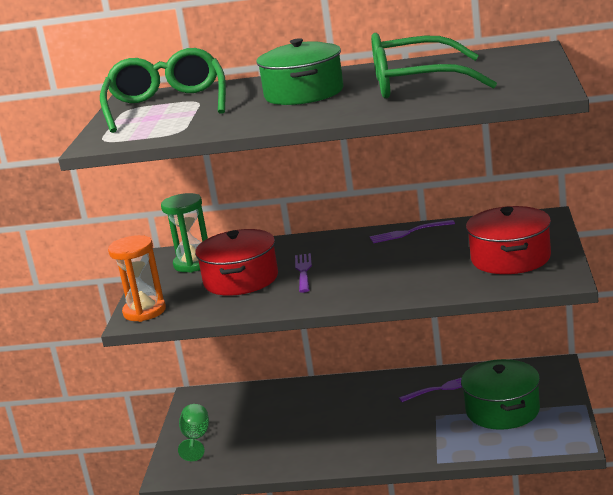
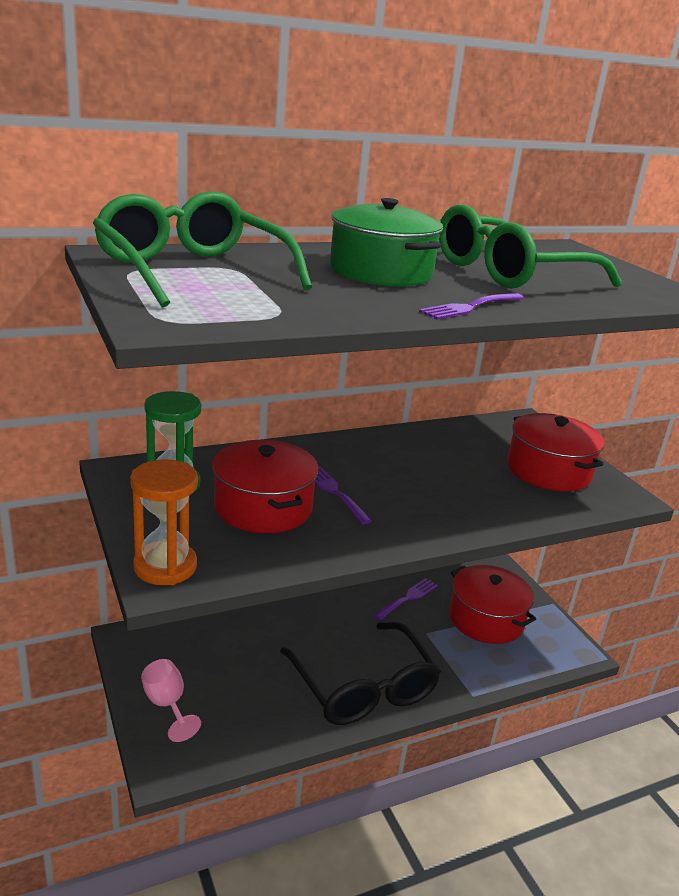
camera: 35 degrees left, 5 degrees up
(196, 439) = (167, 705): green goblet -> pink goblet
(348, 446) = (363, 688): none -> black glasses
(408, 232) = (406, 438): purple fork -> purple fork (470, 307)
(502, 410) = (486, 619): green pot -> red pot

